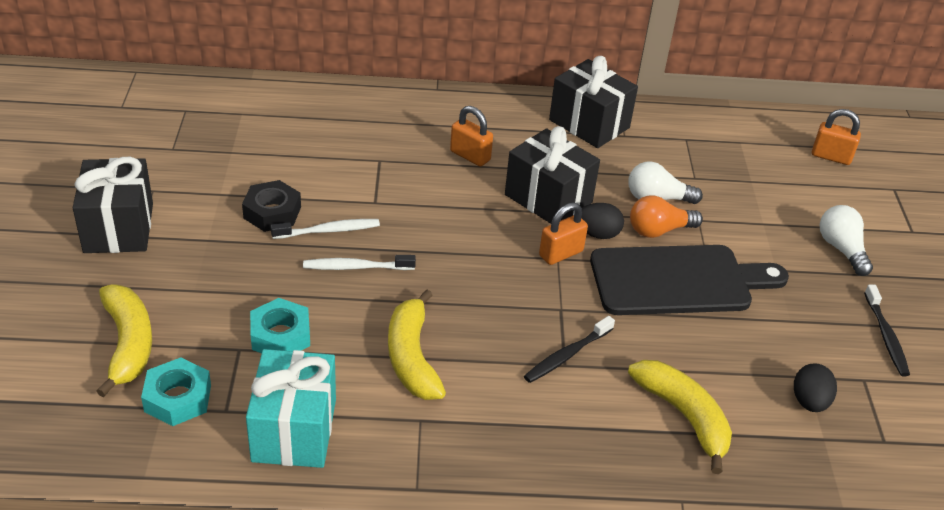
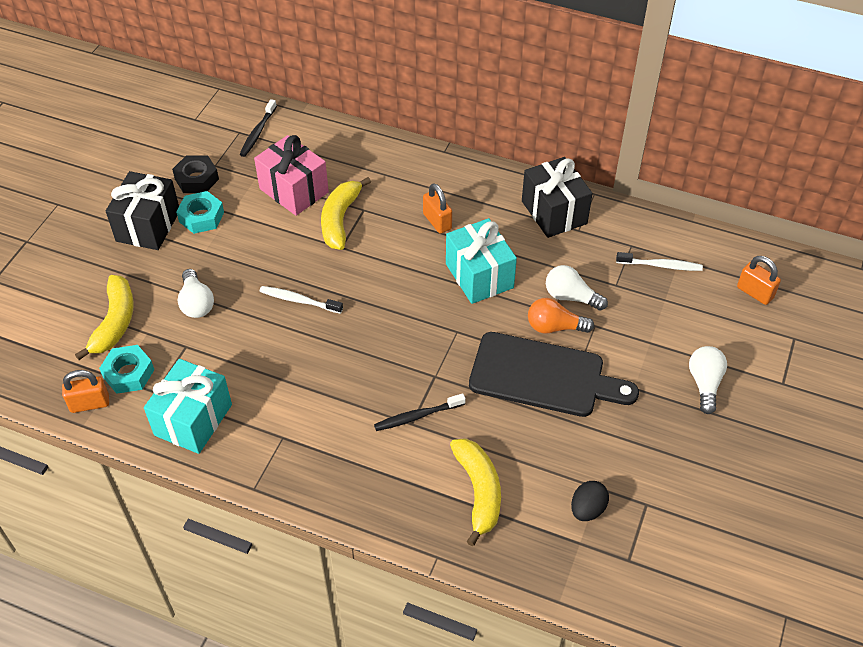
camera: 25 degrees right, 10 degrees up
(228, 298) = (196, 303): none -> white light bulb
(272, 212) = (261, 238): black nut -> black nut (197, 179)
(280, 335) = (218, 343): turquoise nut -> turquoise nut (201, 217)
(286, 156) = (294, 190): none -> pink gift
(328, 230) = (294, 264): white toothbrush -> white toothbrush (661, 265)
(412, 357) = (302, 386): yellow banana -> yellow banana (340, 219)
(548, 198) = (479, 276): black gift -> turquoise gift
(561, 253) = (461, 328): orange padlock -> orange padlock (90, 403)
(597, 234) = (501, 318): black egg -> none
(886, 336) = (691, 472): black toothbrush -> black toothbrush (258, 133)

